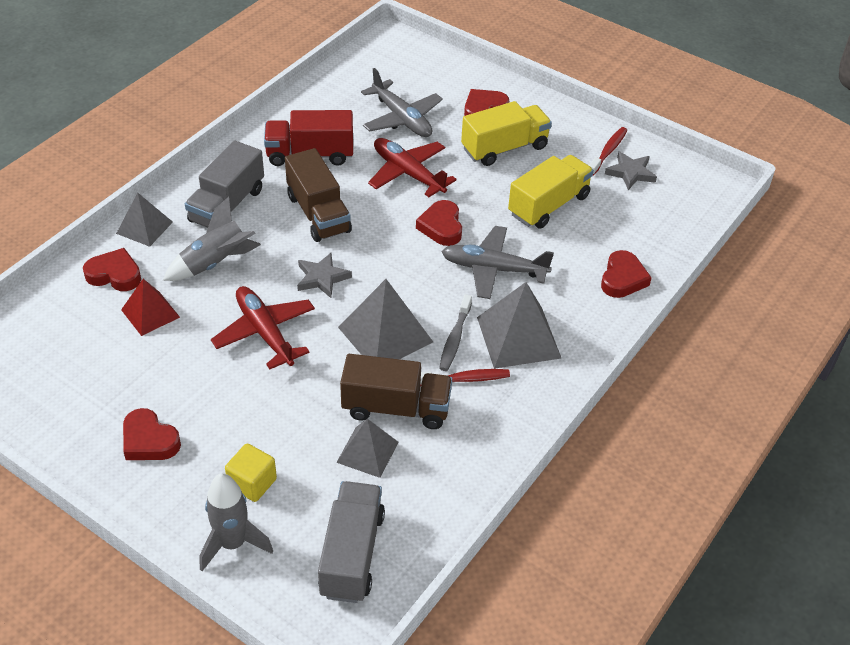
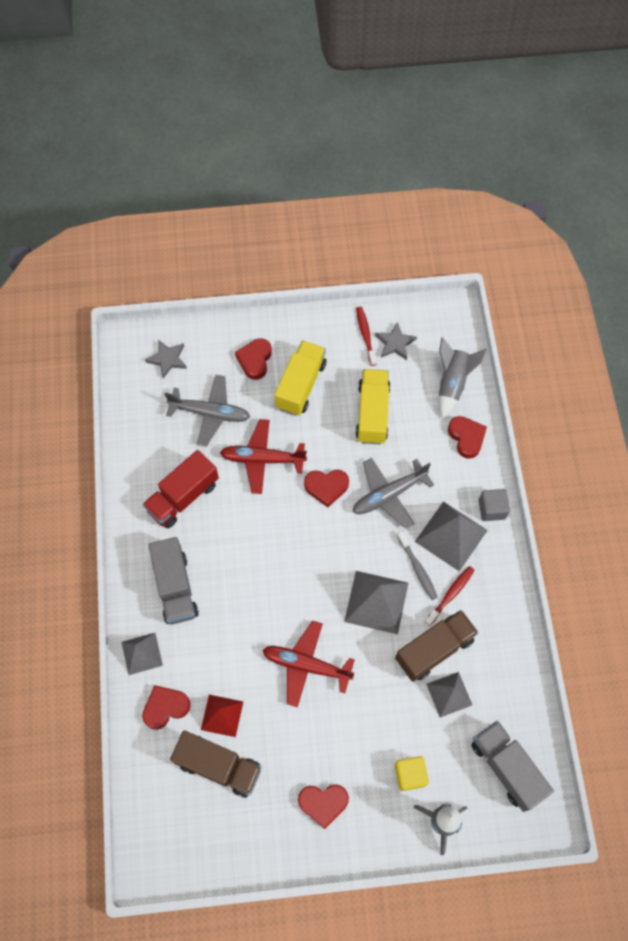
camera: 40 degrees left, 20 degrees up
(215, 263) = (219, 640): grey rocket -> grey rocket (452, 383)
(318, 214) = (241, 543): brown truck -> brown truck (219, 766)
(322, 278) = (296, 592): grey star -> grey star (167, 359)
(441, 227) = (326, 487): red heart -> red heart turned 45 degrees counterclockwise
(585, 346) = (492, 509): none -> grey cube

